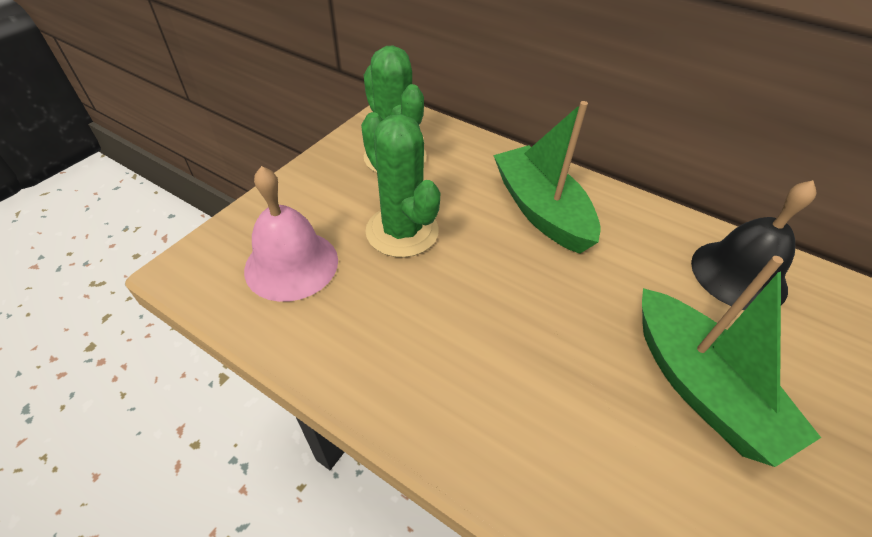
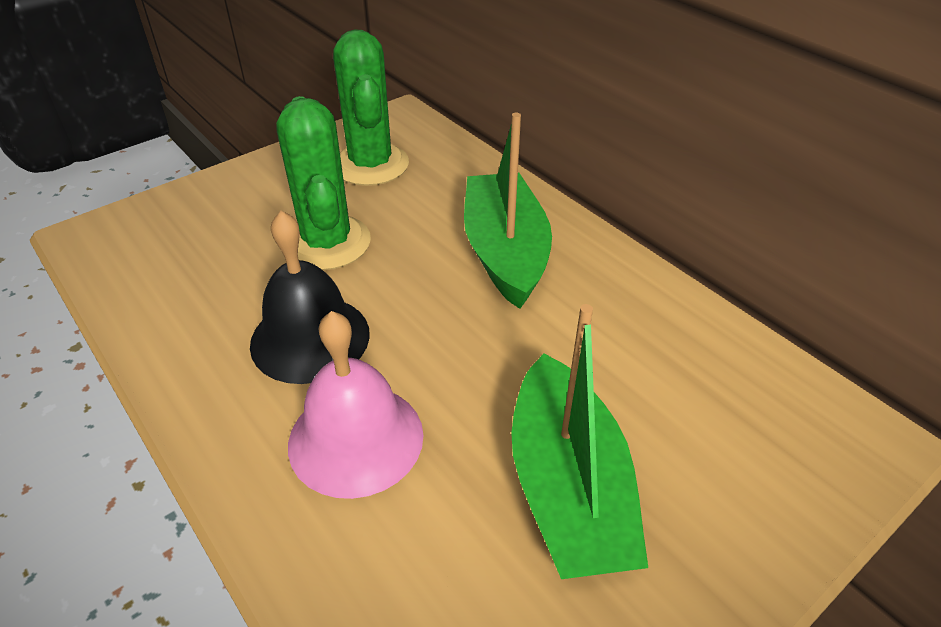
camera: 20 degrees right, 5 degrees down
(291, 264) = (191, 252): pink bell -> pink bell (356, 438)
(738, 275) = (716, 378): black bell -> black bell (310, 338)

